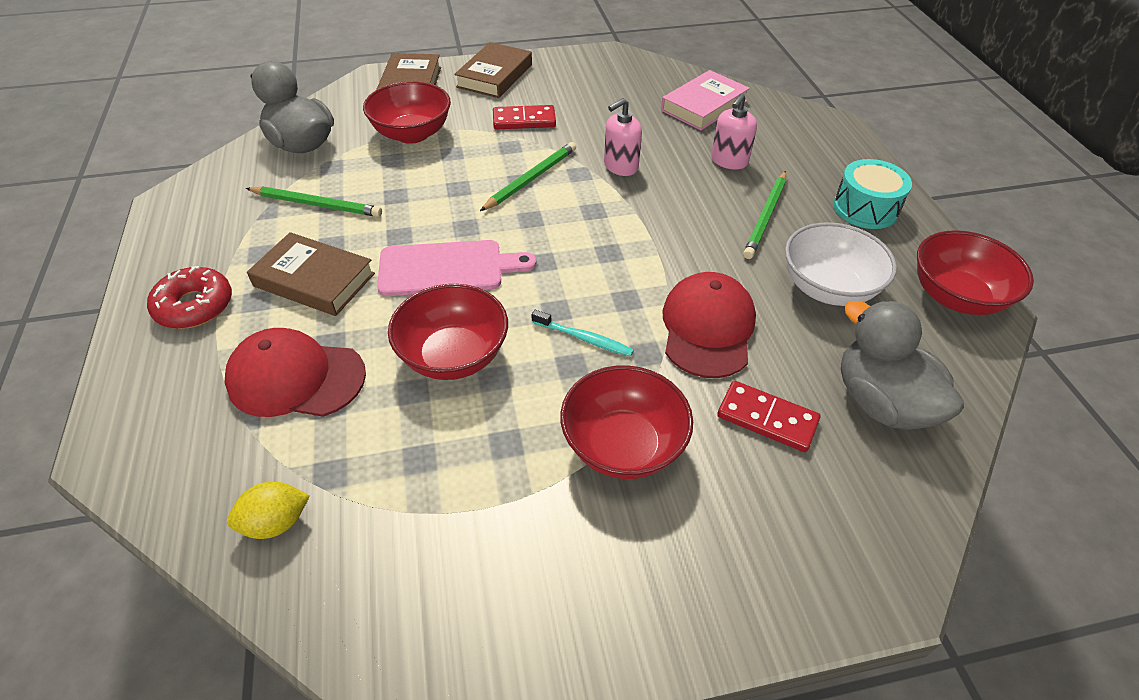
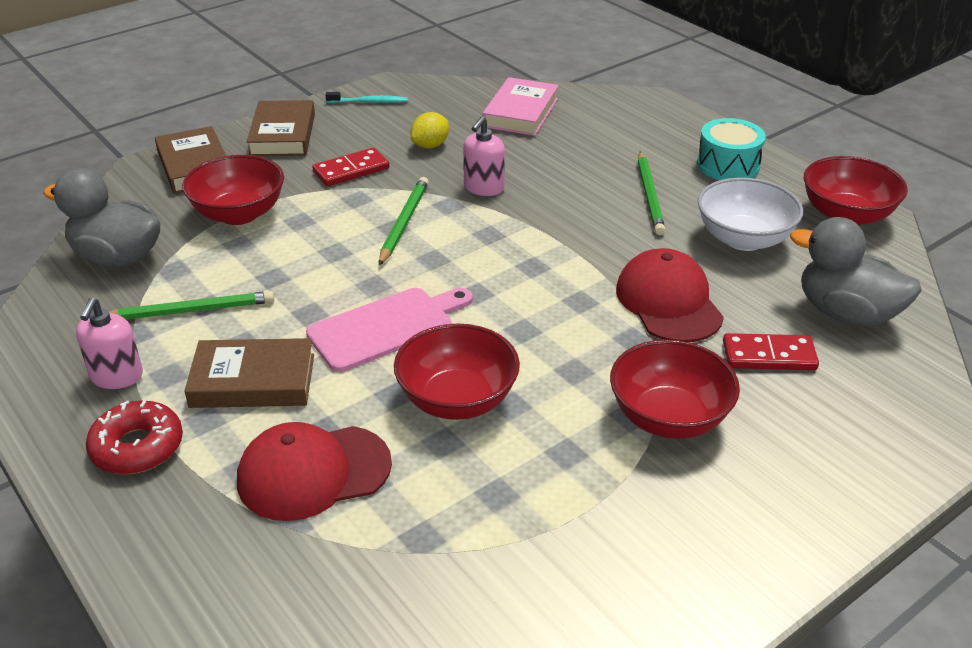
camera: 25 degrees left, 10 degrees down
(276, 522) = (404, 596): yellow lemon -> yellow lemon (430, 145)
(584, 338) = (567, 345): turquoise toothbrush -> turquoise toothbrush (369, 102)
(729, 161) = (581, 156): pink soap dispenser -> pink soap dispenser (117, 376)

